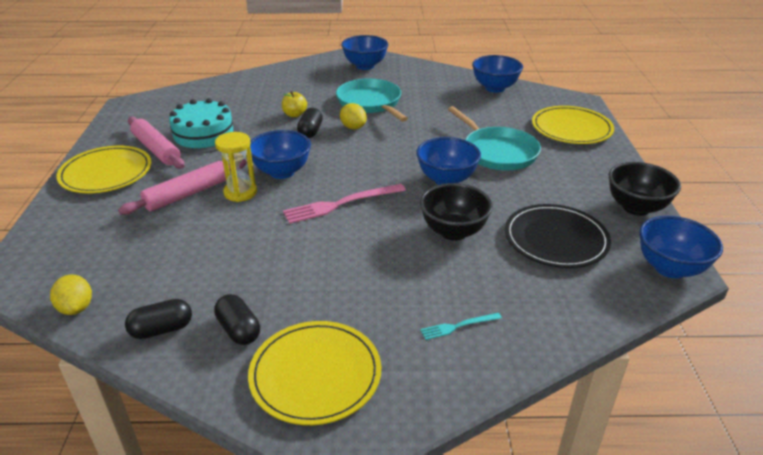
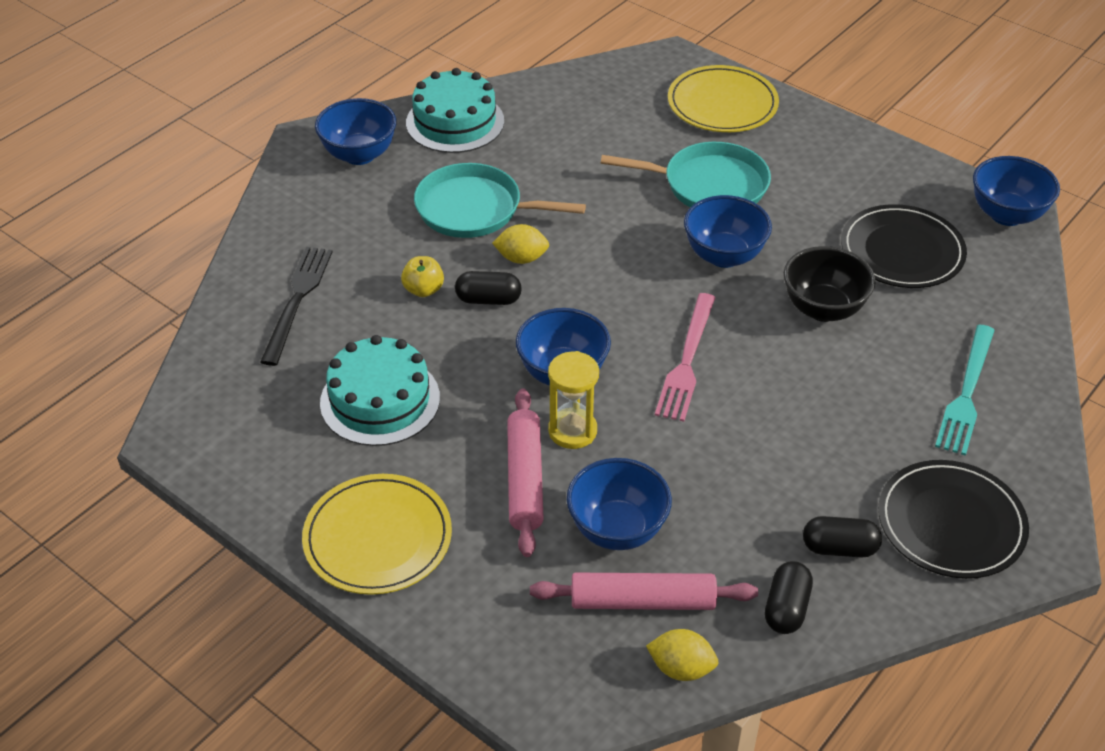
camera: 50 degrees left, 10 degrees up
(156, 149) = (366, 462): pink rolling pin -> pink rolling pin (642, 601)
(248, 92) = (297, 300): none -> black fork
(310, 132) = (488, 299): black capsule -> black capsule turned 45 degrees counterclockwise
(315, 374) = (951, 523): yellow plate -> black plate
(424, 74) = (455, 122): none -> turquoise cake
(458, 326) = (966, 393): turquoise fork -> turquoise fork, size x1.91
(495, 88) = (564, 93): blue bowl -> blue bowl (617, 529)
(636, 208) = (905, 168): black bowl -> none

